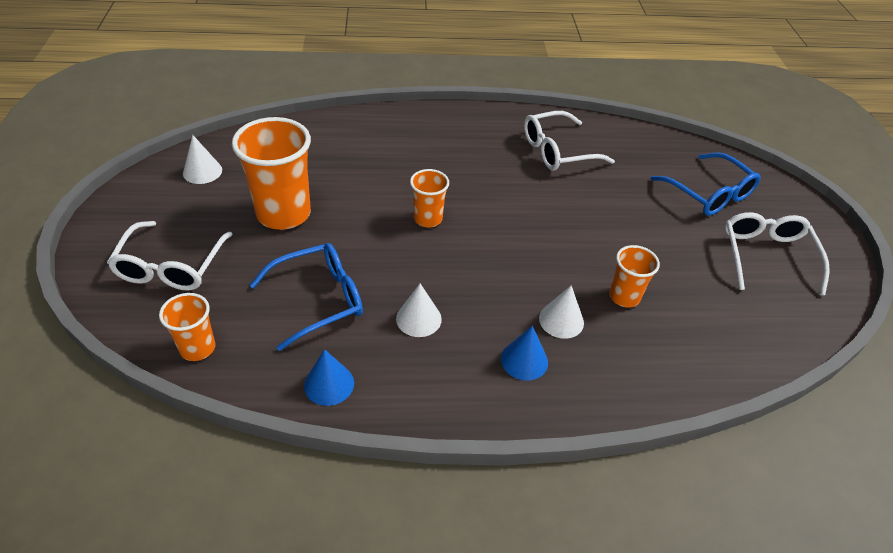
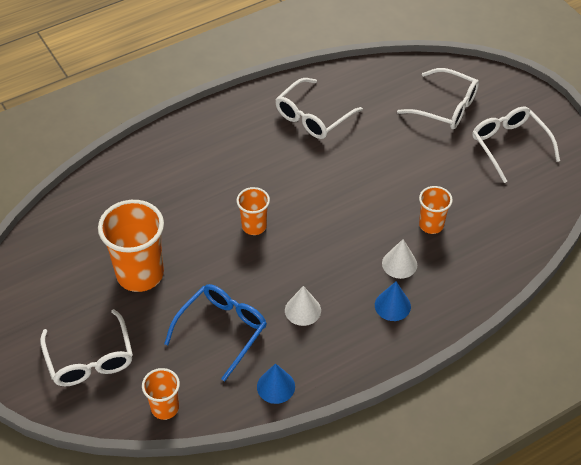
camera: 25 degrees left, 5 degrees up
(202, 171) = (41, 267): white cone -> none
(709, 194) = (445, 107): blue glasses -> white glasses

